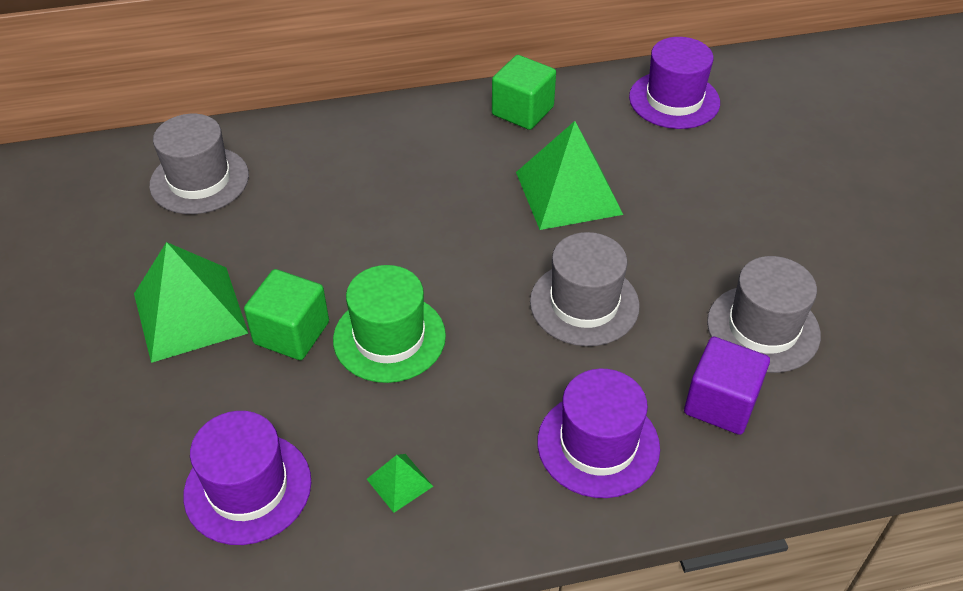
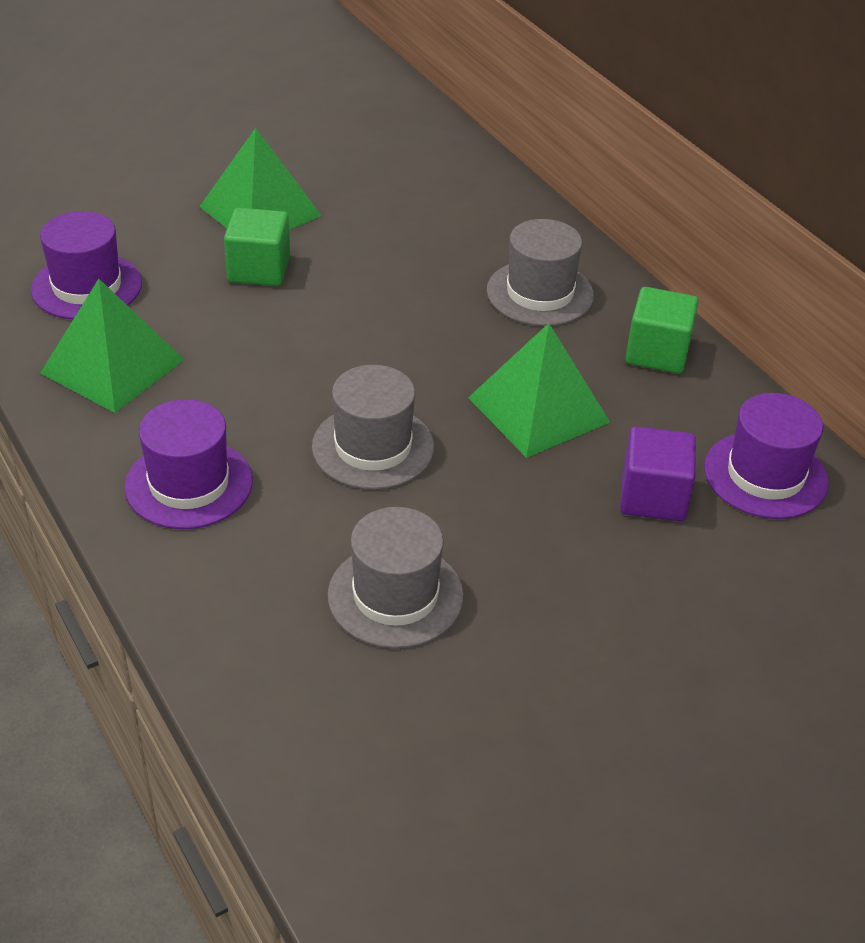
camera: 70 degrees right, 5 degrees down
(199, 180) = (423, 174): grey hat -> grey hat (540, 293)
(389, 337) = (275, 326): green hat -> none
(399, 482) = (112, 366): green pyramid -> green pyramid, size x2.26
(721, 403) = (271, 569): purple cube -> purple cube (653, 497)

